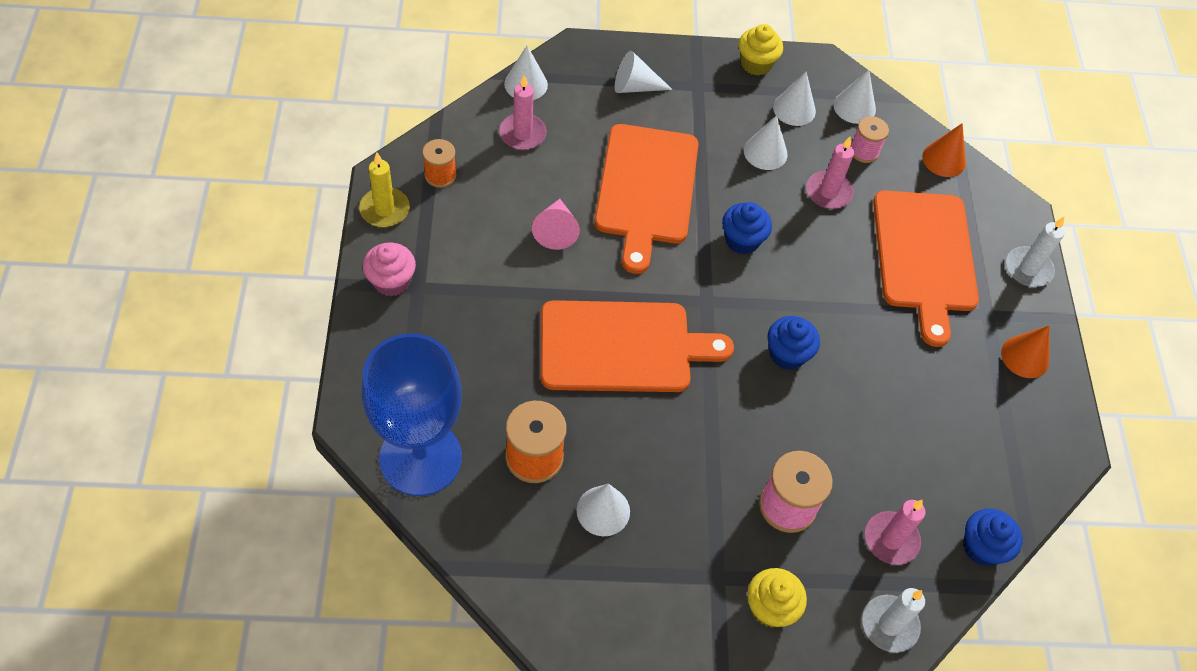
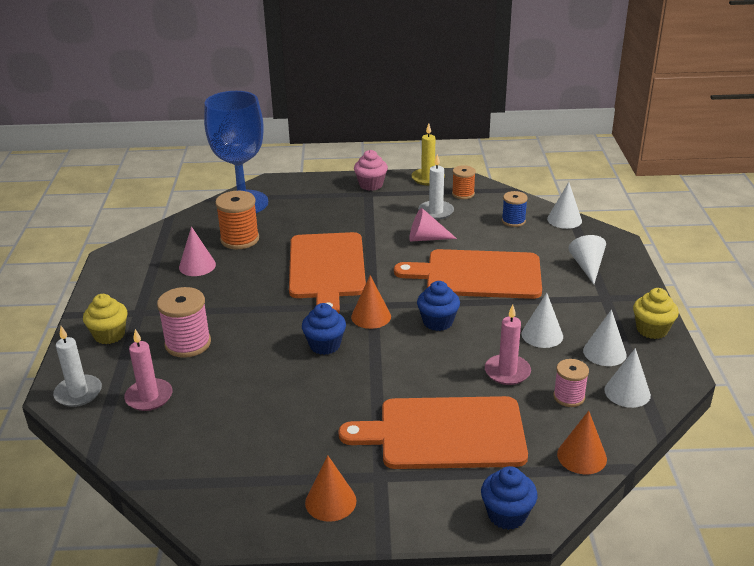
camera: 95 degrees right, 25 degrees down
(522, 134) = (513, 221): pink candle -> blue spool
(603, 511) = (197, 266): white cone -> pink cone
(730, 304) = (371, 316): none -> orange cone
(982, 547) = (130, 452): blue cupcake -> blue cupcake (507, 515)
(1028, 269) = (446, 515): white candle -> white candle (436, 212)

